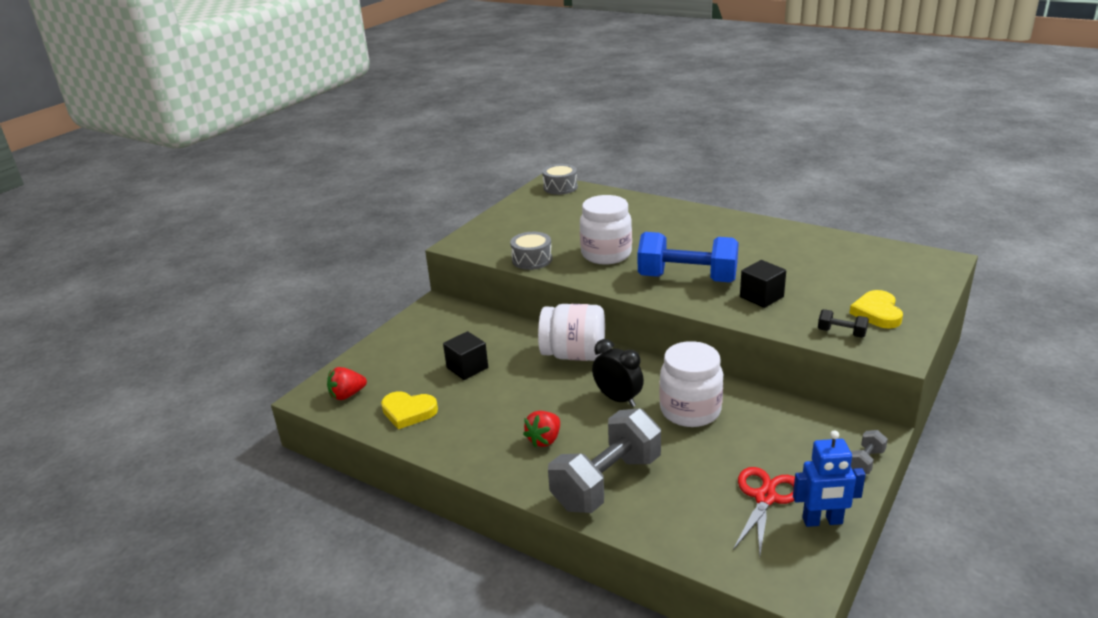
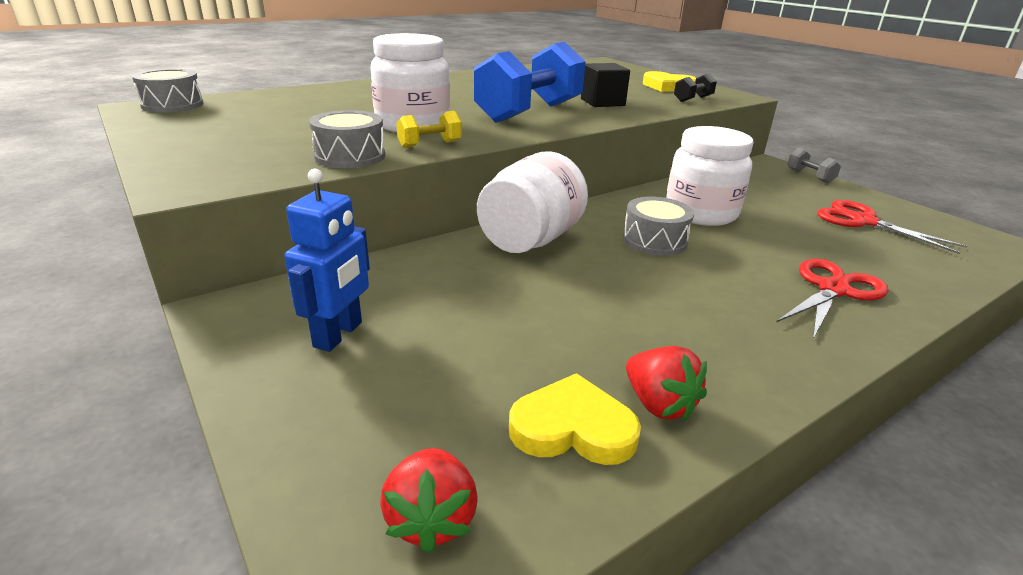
camera: 70 degrees left, 0 degrees up
(408, 412) = (573, 428): yellow heart -> yellow heart turned 120 degrees counterclockwise
(467, 368) = (480, 326): black cube -> none
(544, 440) = (725, 308): red strawberry -> red strawberry (659, 404)
(575, 271) = (430, 144): none -> yellow dumbbell
(606, 482) = (833, 290): grey dumbbell -> red scissors
(618, 399) = (654, 240): black clock -> grey drum
(822, 521) = (898, 211): blue robot -> blue robot (339, 335)

